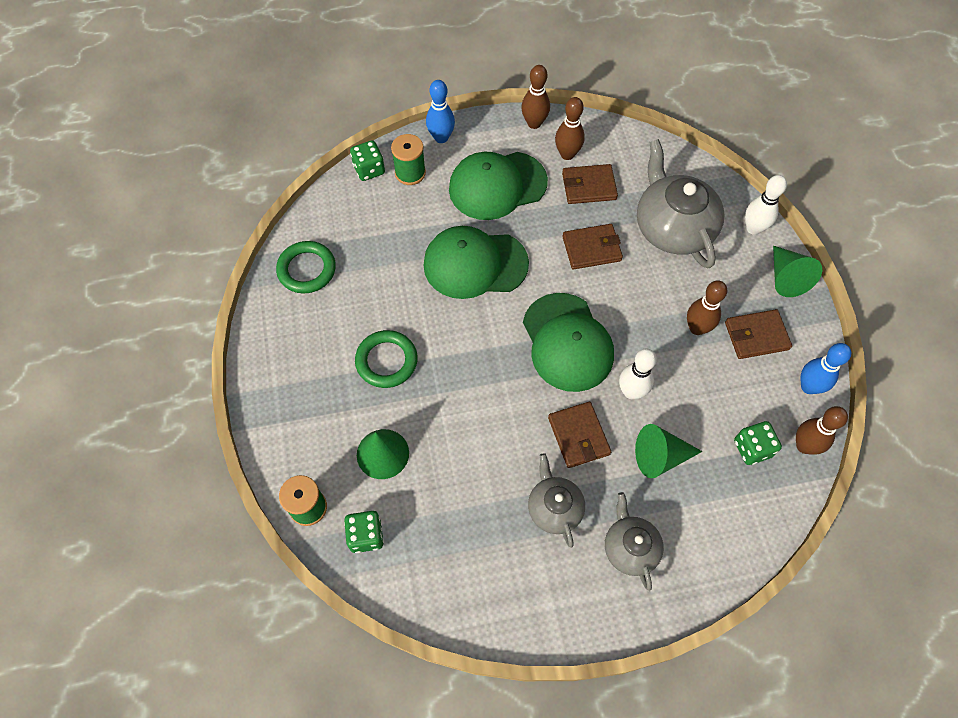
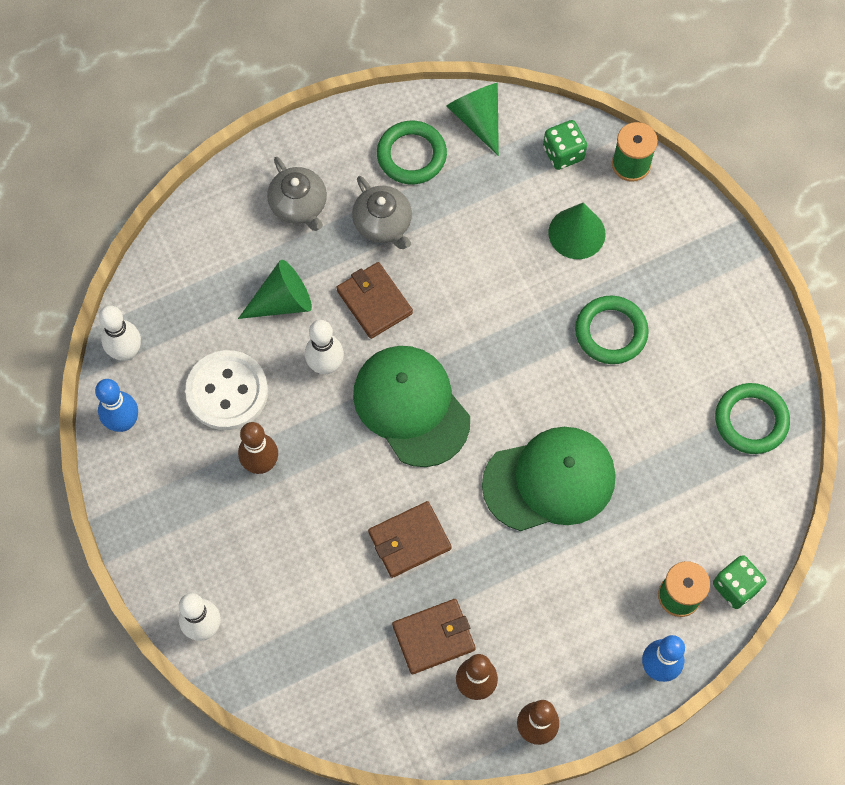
camera: 165 degrees right, 5 degrees up
(497, 185) = (556, 606): green cap -> none
(510, 572) = (411, 155): none -> green ring
(672, 227) = (310, 600): grey teapot -> none
(718, 390) = (227, 391): none -> white button
(752, 448) = (183, 335): green dice -> none
(756, 336) = (188, 471): brown wallet -> none
(786, 278) = (157, 561): green cone -> green cone (478, 119)
(804, 446) = (126, 352): brown bowling pin -> white bowling pin

